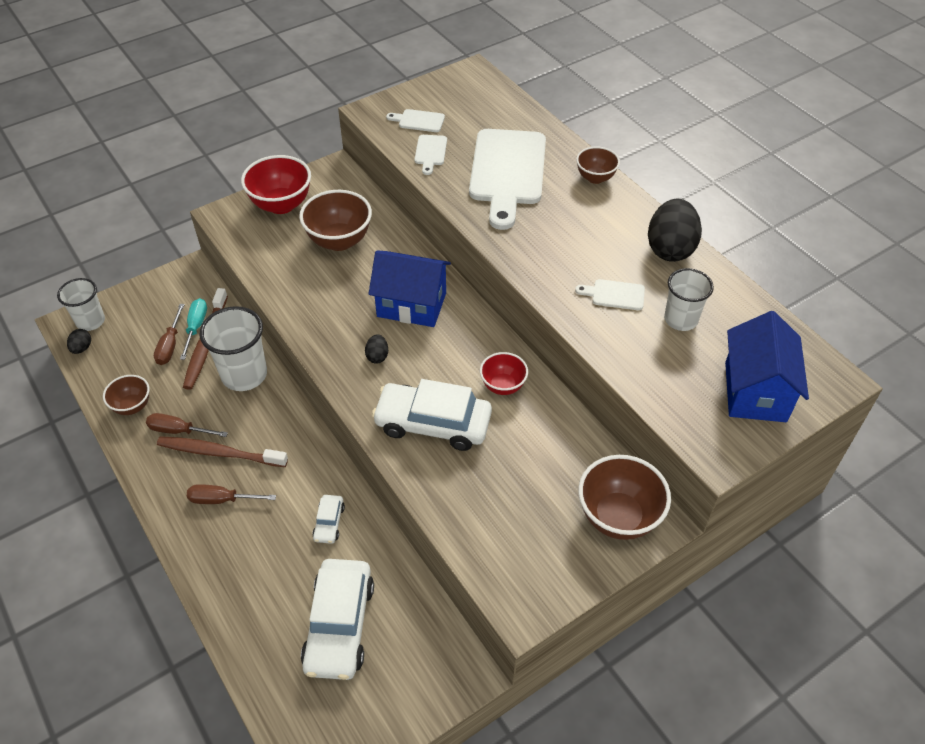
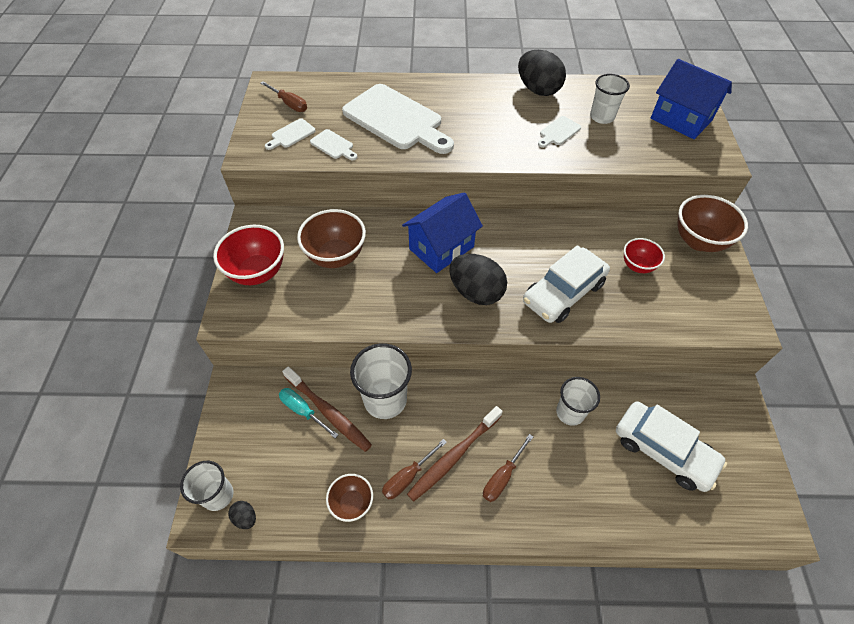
camera: 55 degrees left, 5 degrees up
(170, 345) = (306, 440): brown screwdriver -> brown screwdriver (289, 104)
(329, 523) = (570, 412): white car -> white cup
(377, 356) = (476, 292): black egg -> black egg, size x2.23
(503, 386) = (556, 239): red bowl -> red bowl (637, 266)
(595, 178) = (443, 86): brown bowl -> none

